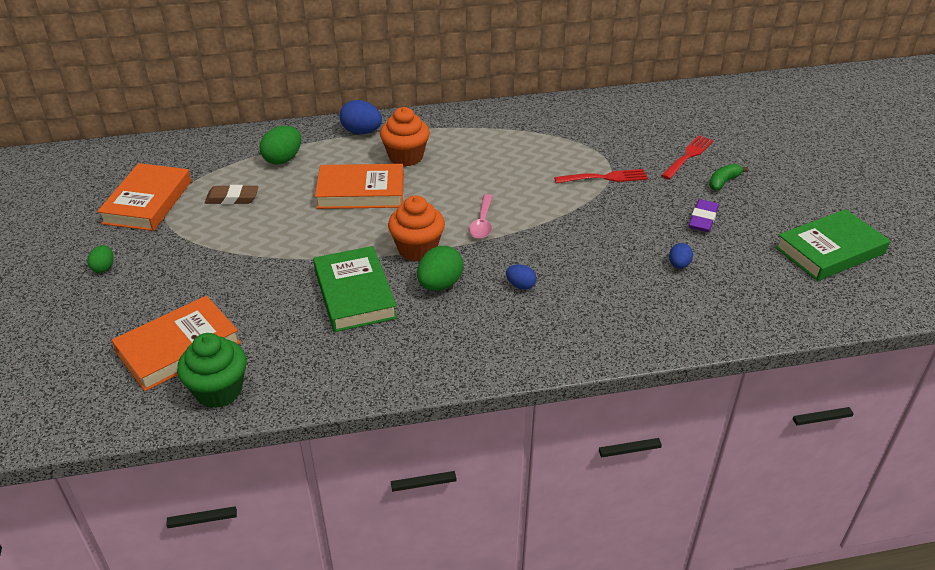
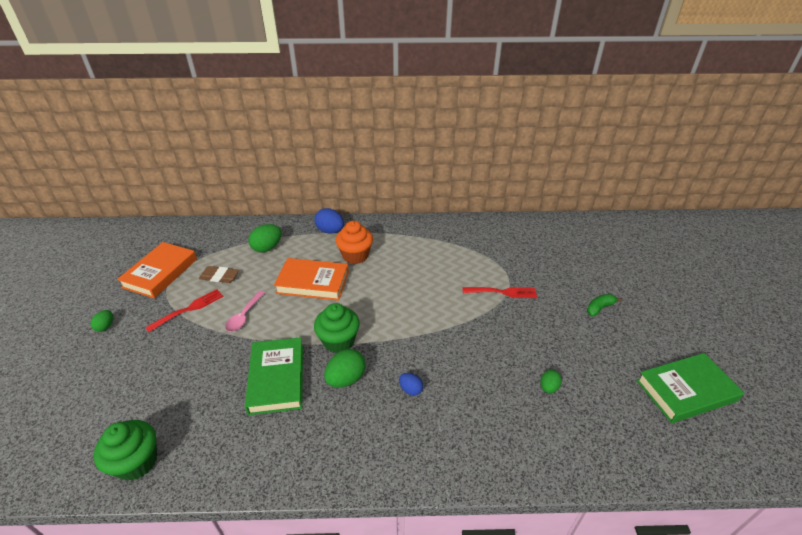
camera: 10 degrees right, 0 degrees up
(178, 348) = (125, 412): orange book -> none
(417, 249) = (338, 341): orange cupcake -> green cupcake
(482, 223) = (396, 322): pink spoon -> pink spoon (244, 316)
(679, 265) = (548, 387): blue egg -> green egg
(688, 156) = (573, 280): red fork -> red fork (188, 309)
(703, 219) = (576, 342): purple eraser -> none

